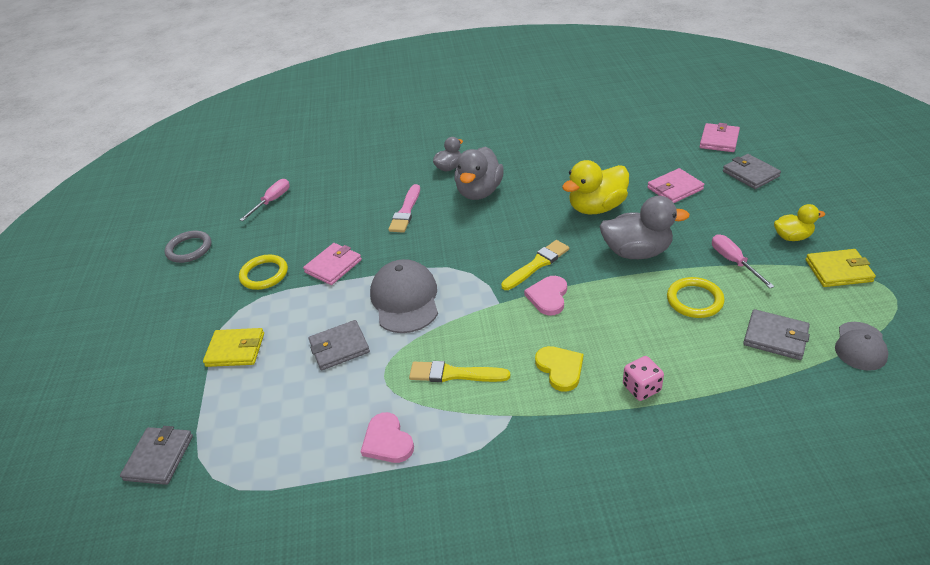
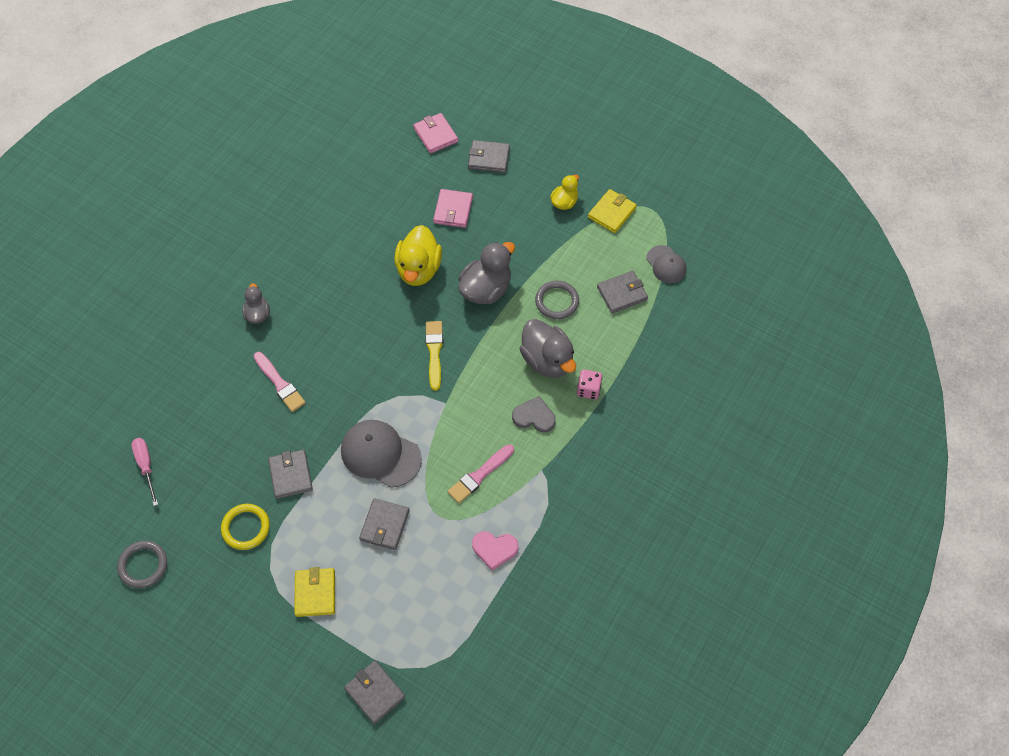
camera: 55 degrees left, 20 degrees up
(235, 350) = (315, 593): yellow wallet -> yellow wallet turned 45 degrees counterclockwise
(333, 266) = (290, 475): pink wallet -> grey wallet
(454, 374) = (479, 475): yellow brush -> pink brush
(479, 192) = (314, 320): grey duck -> grey duck (547, 360)
(548, 297) = (470, 372): pink heart -> none
(560, 369) = (534, 416): yellow heart -> grey heart
(694, 300) = (557, 301): yellow ring -> grey ring
(733, 262) = (550, 251): pink screwdriver -> none

